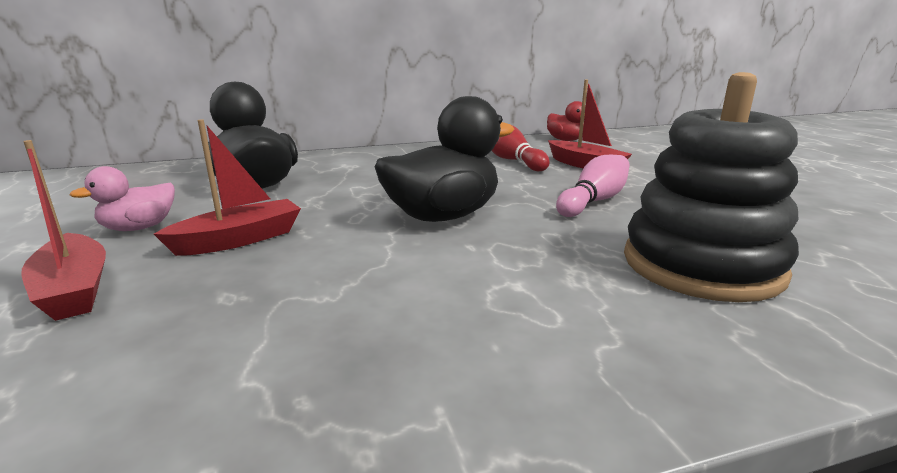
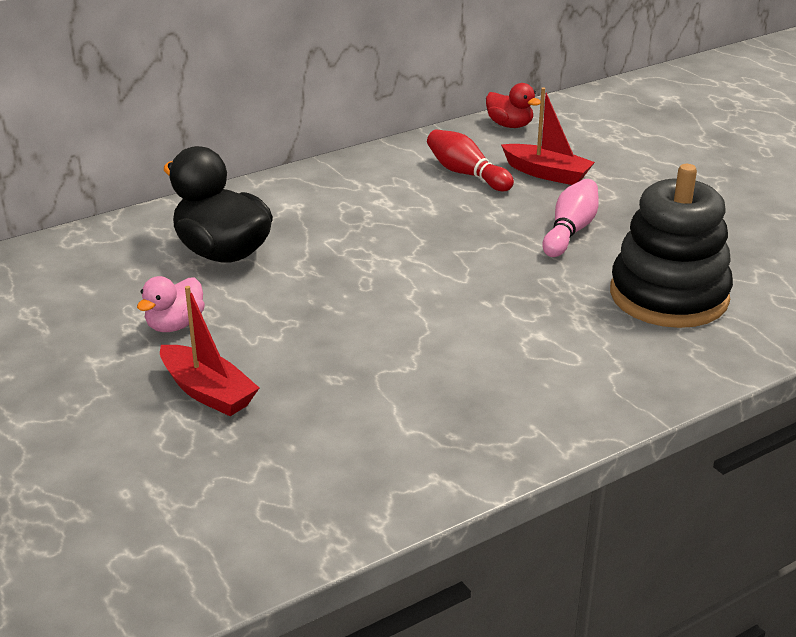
camera: 15 degrees left, 10 degrees up
(239, 240) = (284, 325): red boat -> none
(443, 216) = (443, 271): black duck -> none

